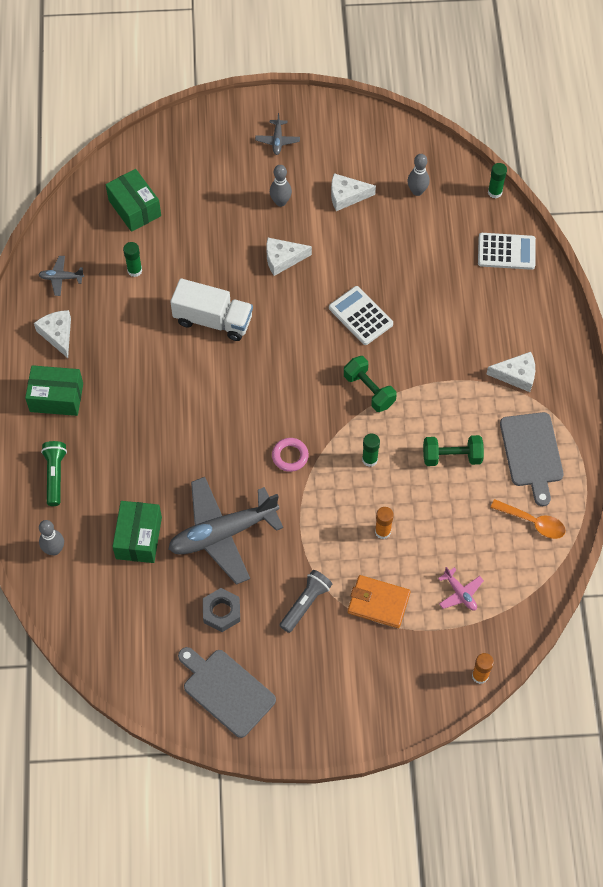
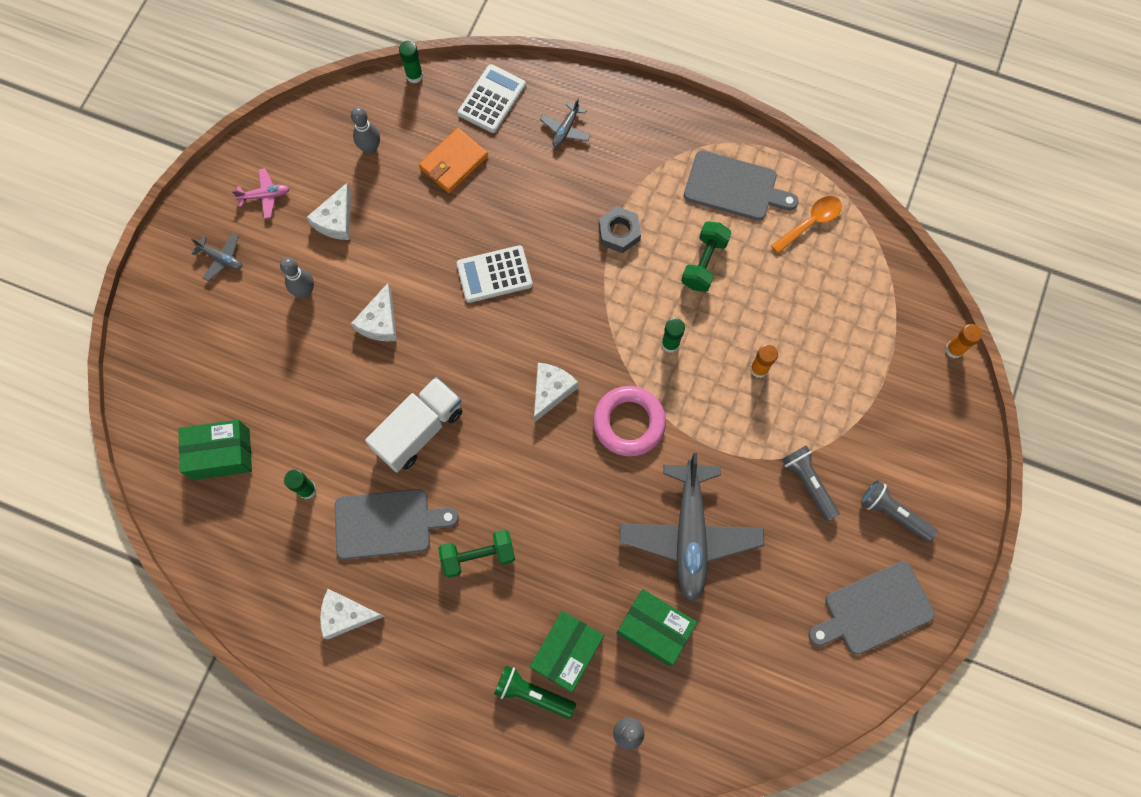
camera: 65 degrees left, 10 degrees up
(56, 397) = (430, 650): green box -> green box (567, 652)
(61, 278) = (270, 579): grey plane -> grey plane (565, 129)
(134, 331) = (388, 523): none -> grey cutting board
(221, 612) = (781, 575): grey nut -> grey nut (619, 232)
(290, 456) = (629, 422): pink ring -> pink ring, size x1.67
(312, 677) = (893, 513): none -> grey flashlight
(369, 390) = (588, 307): green dumbbell -> green dumbbell (478, 556)
(378, 603) = (837, 410): orange wallet -> orange wallet (454, 162)
(460, 593) = (858, 326): pink plane -> pink plane (265, 196)
(516, 375) = (640, 159): white cheese -> white cheese (551, 391)

